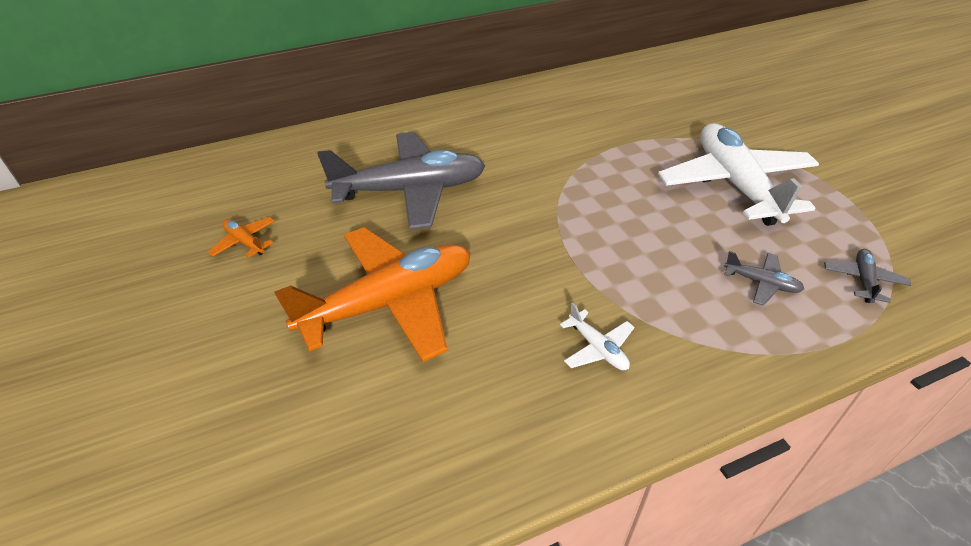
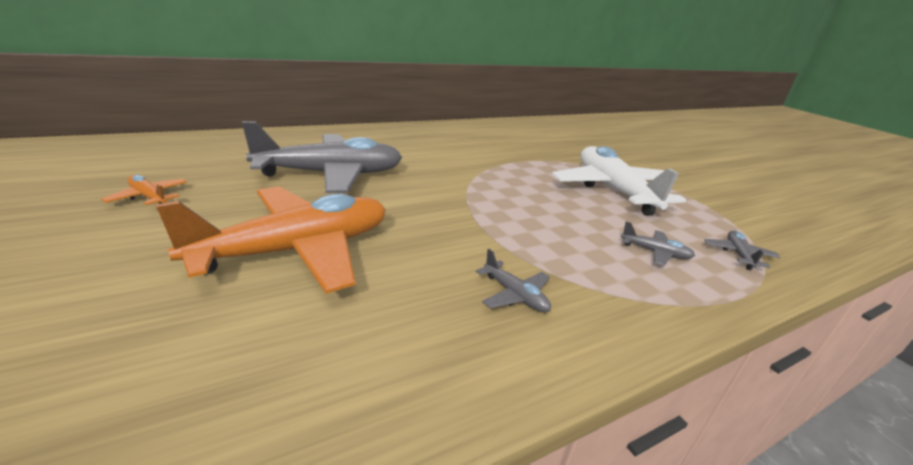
camera: 10 degrees left, 15 degrees down
(597, 348) = (515, 295): white plane -> grey plane

